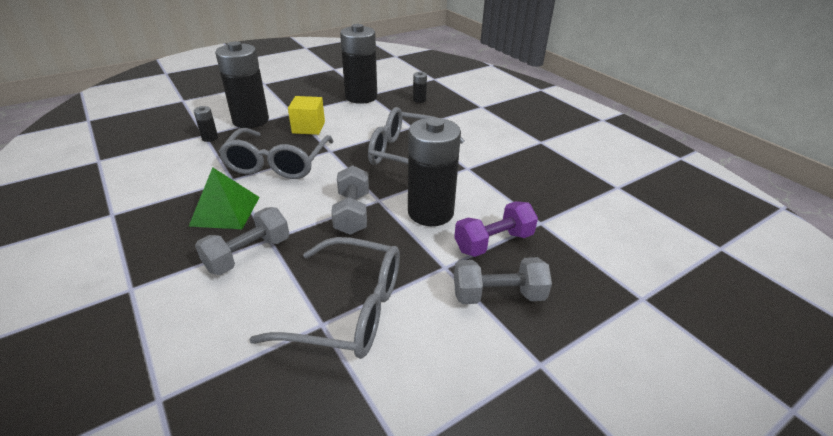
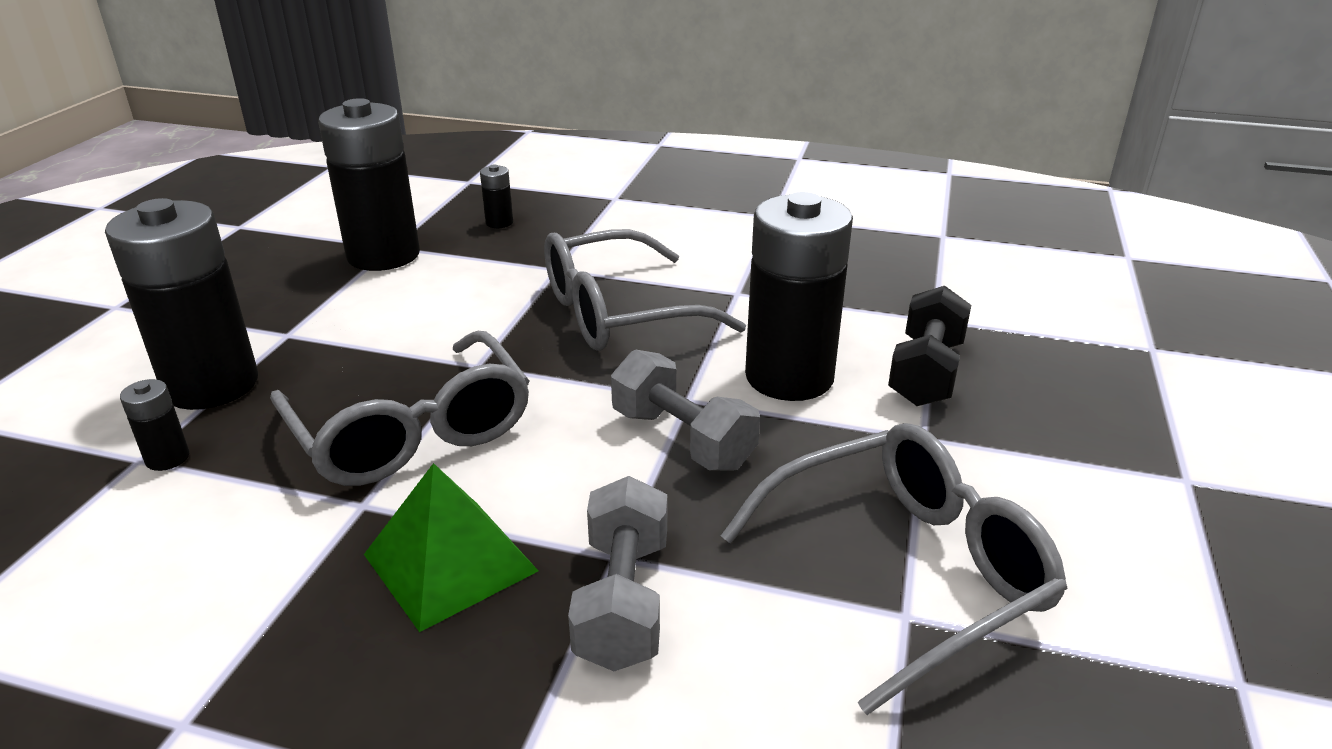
camera: 40 degrees left, 5 degrees down
(308, 127) = (367, 345): yellow cube -> none
(493, 242) = (926, 372): purple dumbbell -> black dumbbell
(498, 295) = (1032, 432): grey dumbbell -> none

